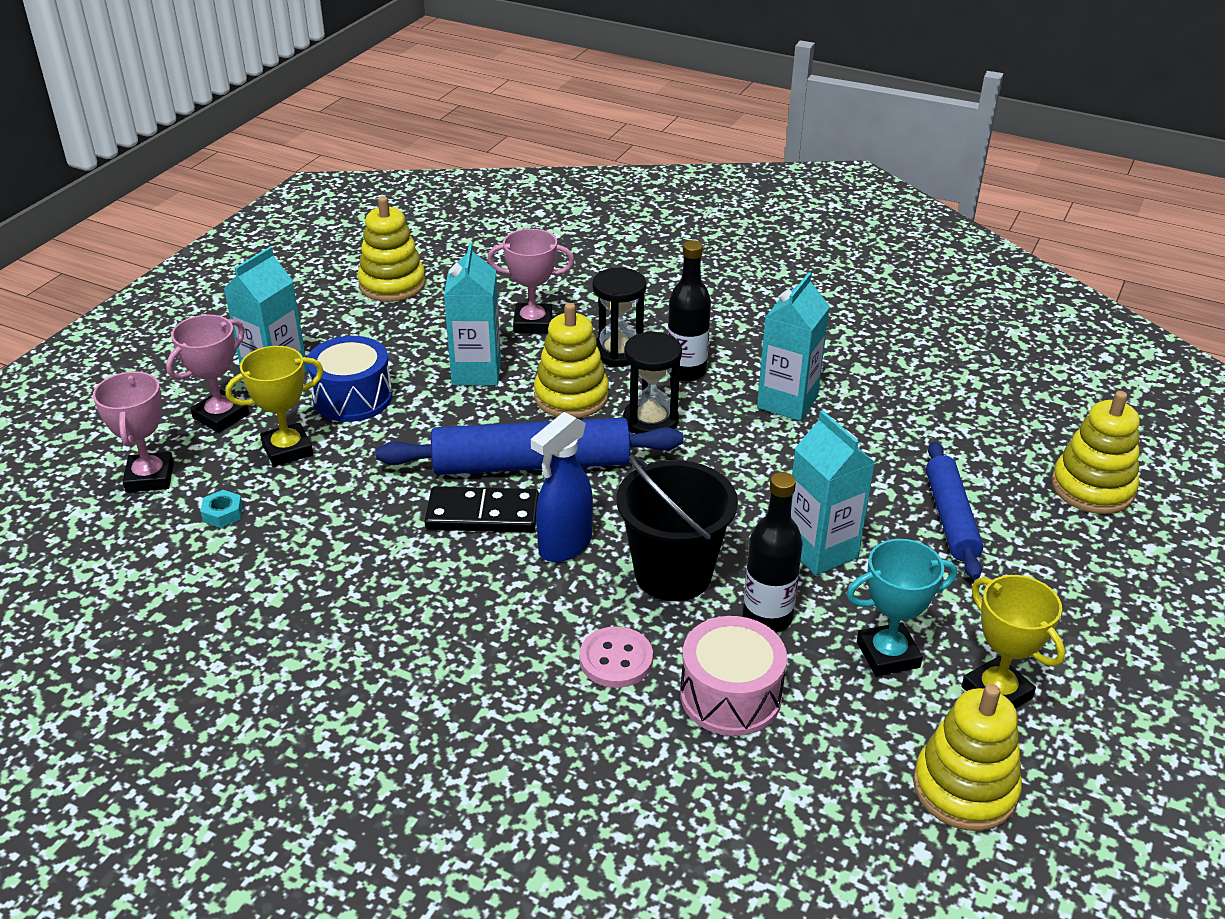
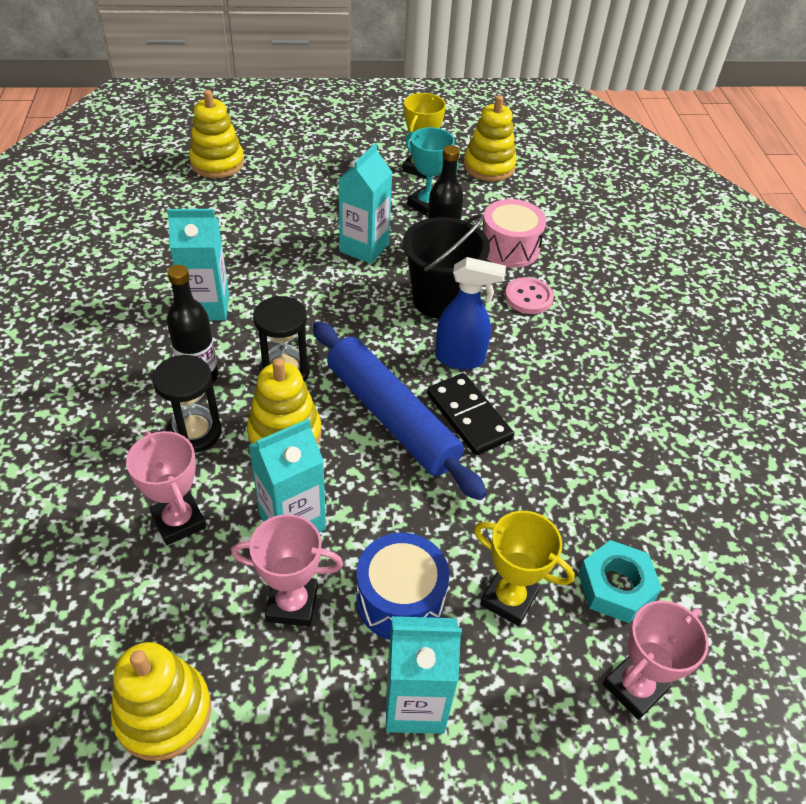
camera: 125 degrees left, 10 degrees up
(221, 416) = (513, 700): pink trophy -> pink trophy (292, 604)
(223, 513) = (616, 587): turquoise nut -> turquoise nut, size x1.87
(950, 518) = (290, 207): blue rolling pin -> none

